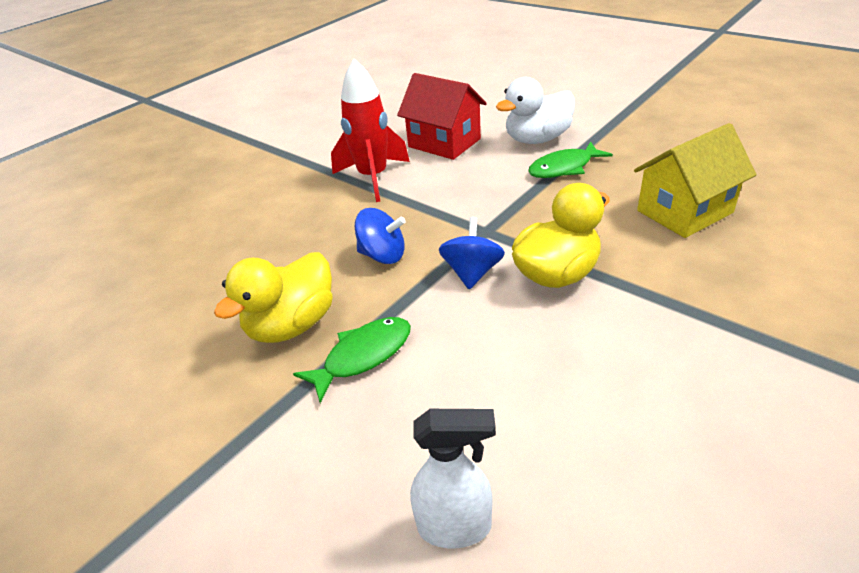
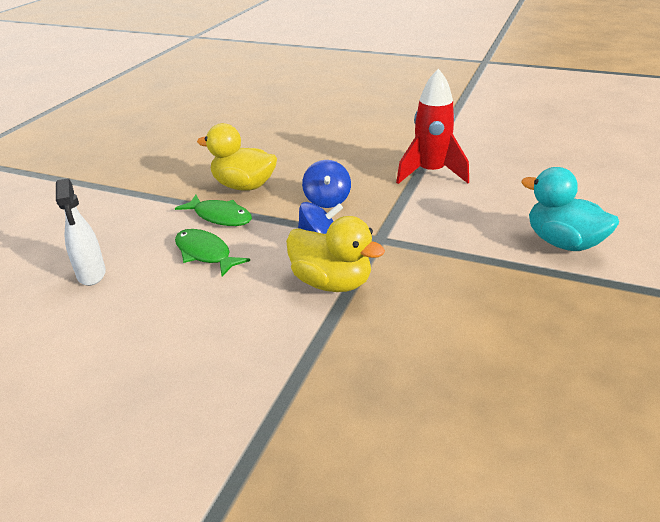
camera: 70 degrees right, 5 degrees down
(444, 143) = (514, 193): red house -> none
(537, 139) = (563, 243): white duck -> turquoise duck
(564, 168) = (514, 267): green fish -> green fish (205, 253)
(684, 211) = (473, 355): yellow house -> none

